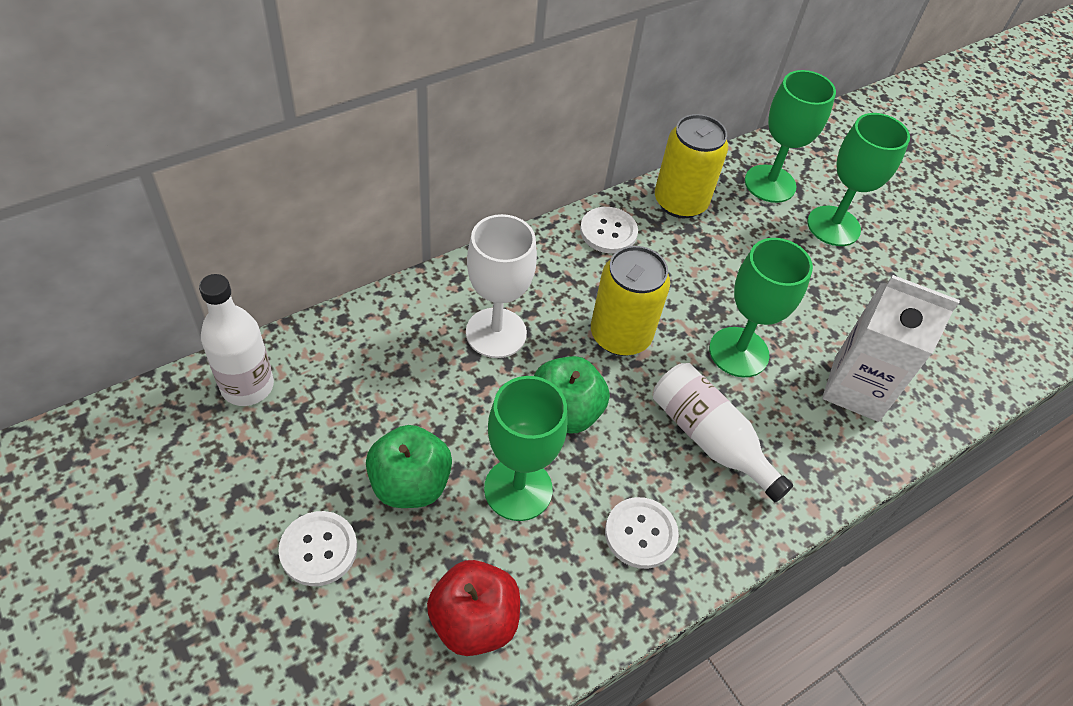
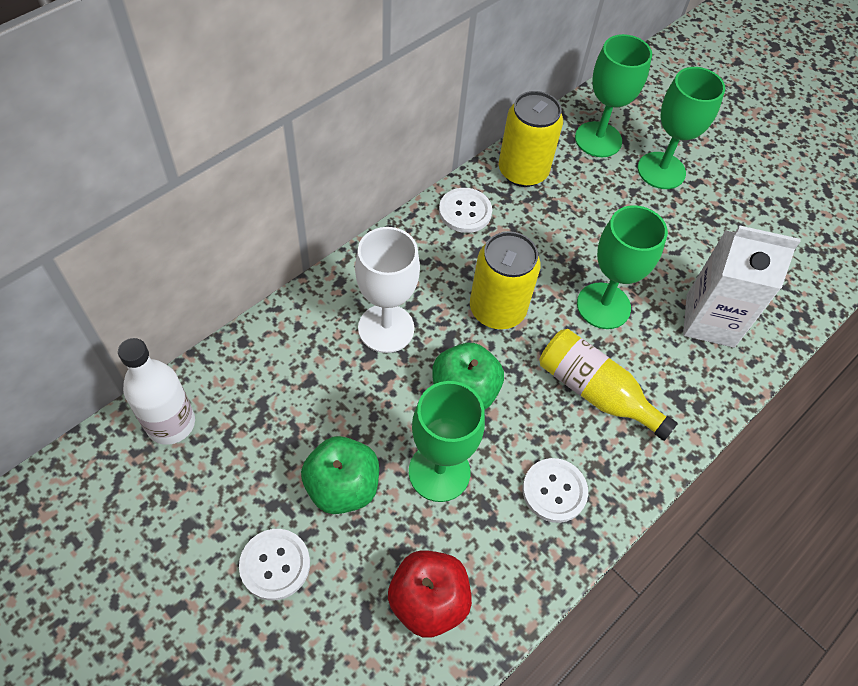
camera: 10 degrees left, 5 degrees up
(710, 439) = (595, 392): white bottle -> yellow bottle

